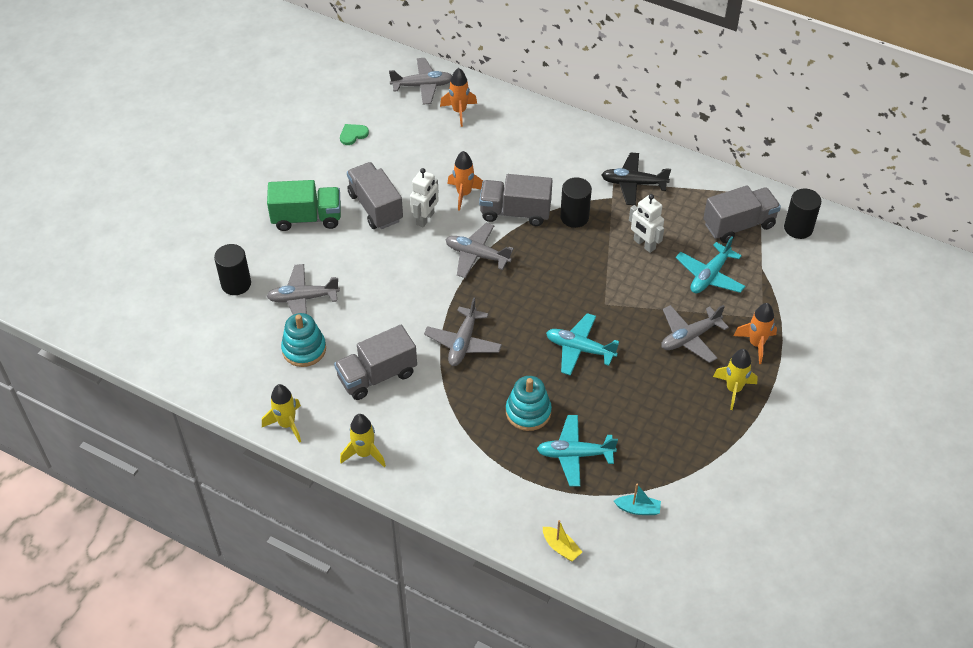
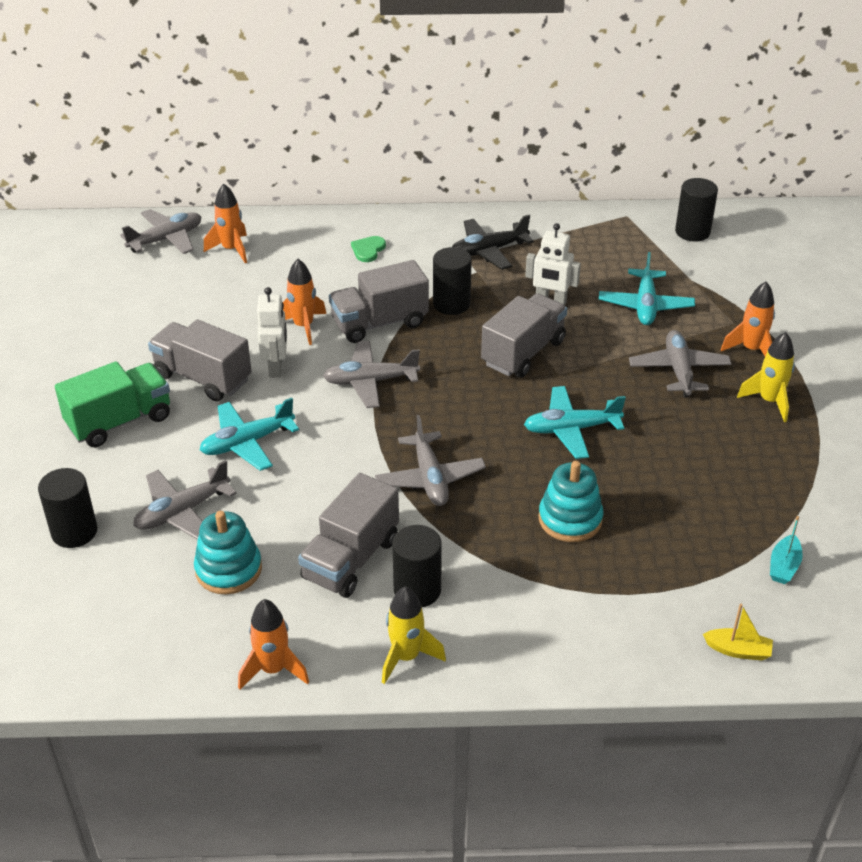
camera: 30 degrees left, 10 degrees down
(287, 424) = (273, 669): yellow rocket -> orange rocket
(353, 135) = (114, 314): green heart -> green heart (368, 250)
(401, 414) = (417, 590): none -> black cylinder
(575, 454) = (663, 541): turquoise plane -> turquoise plane (247, 443)
(638, 509) = (783, 566): turquoise boat -> turquoise boat turned 135 degrees clockwise
(690, 337) = (678, 370): grey plane -> grey plane turned 150 degrees clockwise
(739, 225) = (631, 250): grey truck -> grey truck (523, 353)

